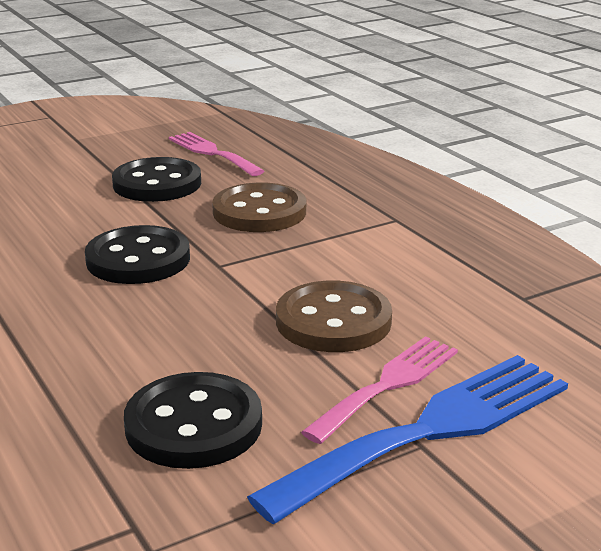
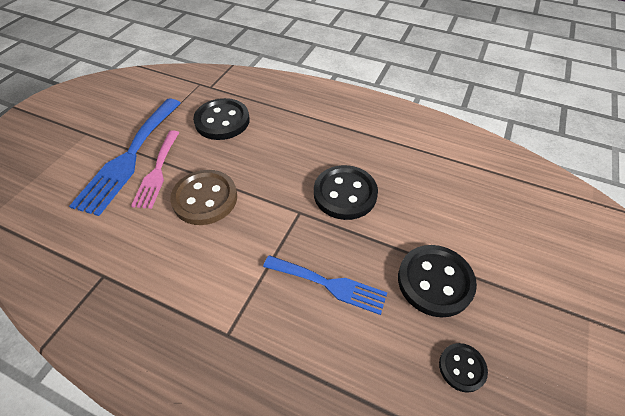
camera: 145 degrees right, 25 degrees up
(212, 153) = (462, 367): pink fork -> black button
(259, 212) = (329, 284): brown button -> blue fork

